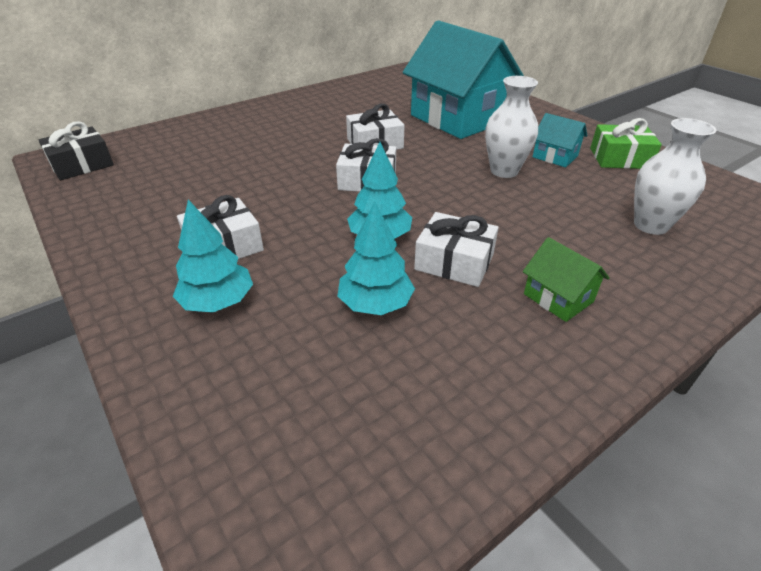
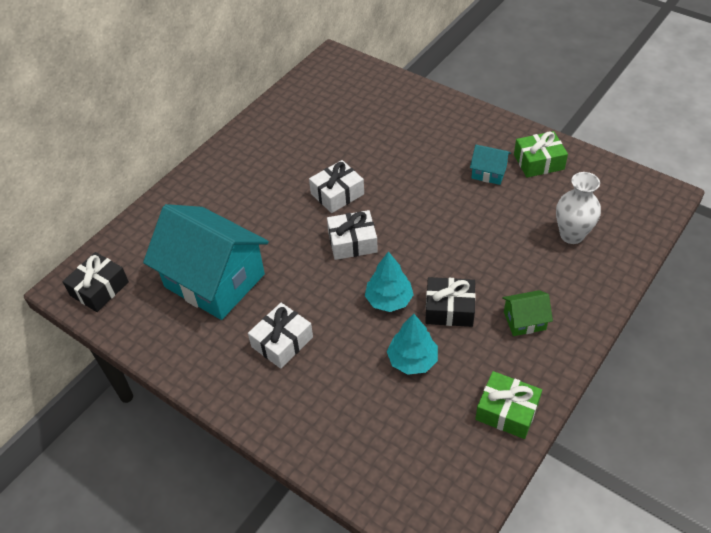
camera: 15 degrees left, 10 degrees up
(218, 302) = (309, 389): turquoise tree -> none
(454, 262) = (449, 309): white gift -> black gift
(458, 119) = (394, 140): turquoise house -> turquoise house (214, 280)
(491, 407) = (507, 411): none -> green gift
(504, 171) = (454, 202): white vase -> none
(558, 298) = (524, 321): green house -> green house turned 45 degrees counterclockwise

